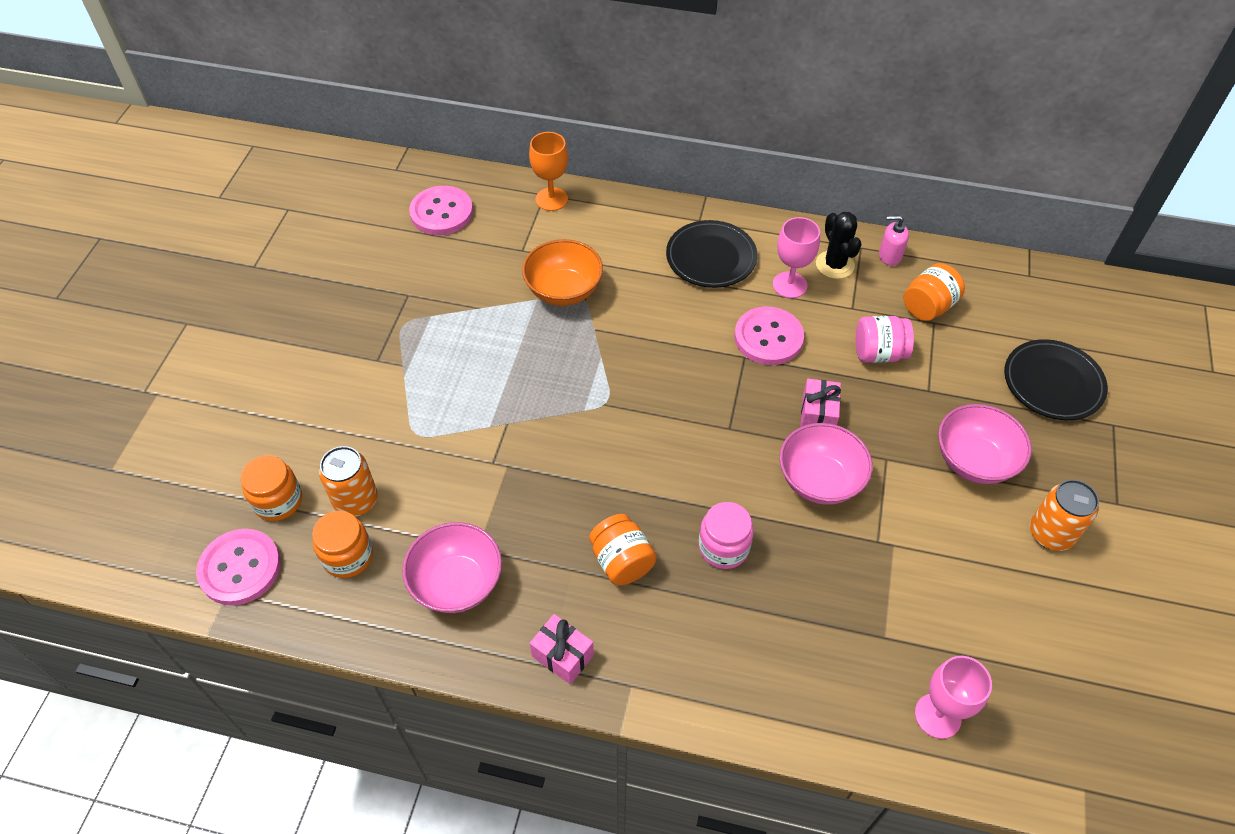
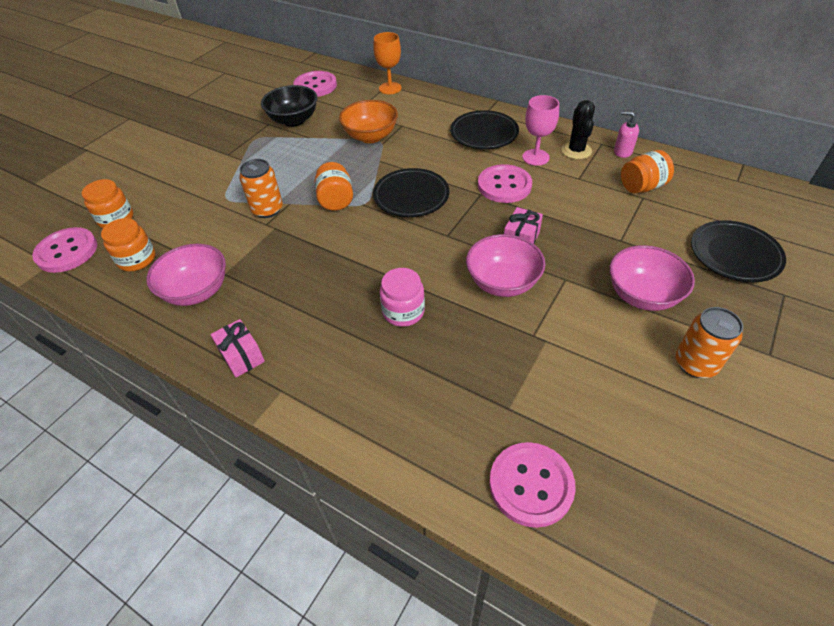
camera: 20 degrees right, 5 degrees down
(356, 500) = (163, 228): orange can -> orange can (267, 209)
(442, 282) = (293, 120): none -> black bowl
(622, 561) = (321, 304): orange jar -> orange jar (336, 200)
(660, 378) = (411, 196): none -> black plate
(878, 353) = (588, 209): pink jar -> none
(937, 716) = (531, 485): pink goblet -> pink button

